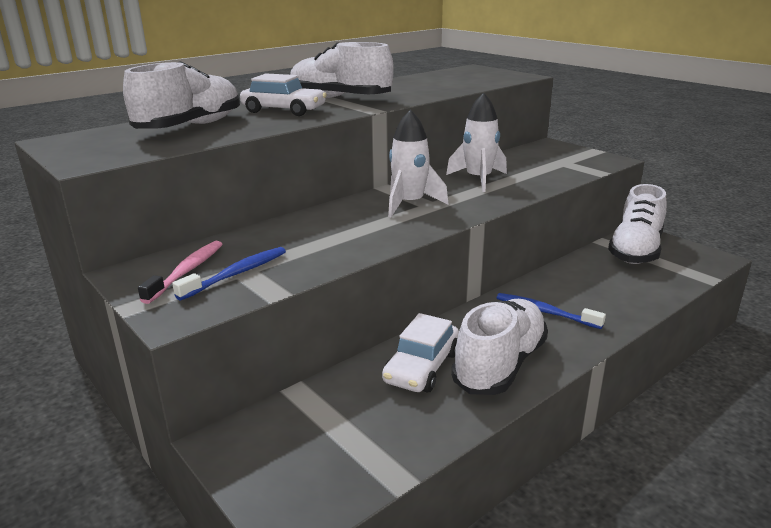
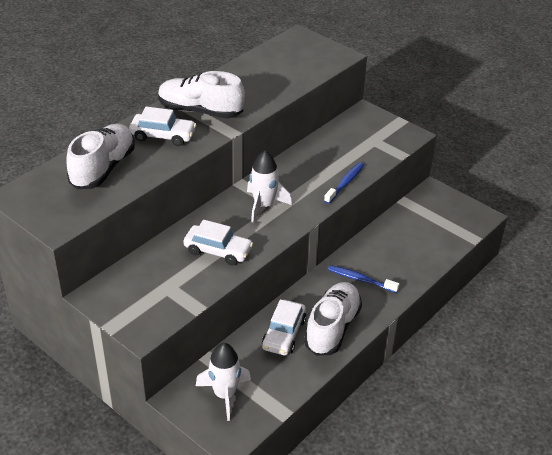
camera: 10 degrees left, 15 degrees up
(187, 271) = (132, 291): pink toothbrush -> none
(237, 274) = (165, 291): blue toothbrush -> blue toothbrush (345, 183)
(332, 239) = (218, 251): none -> white car
(478, 179) = (311, 169): white rocket -> white rocket (225, 394)
(635, 250) = (427, 210): white shoe -> none

